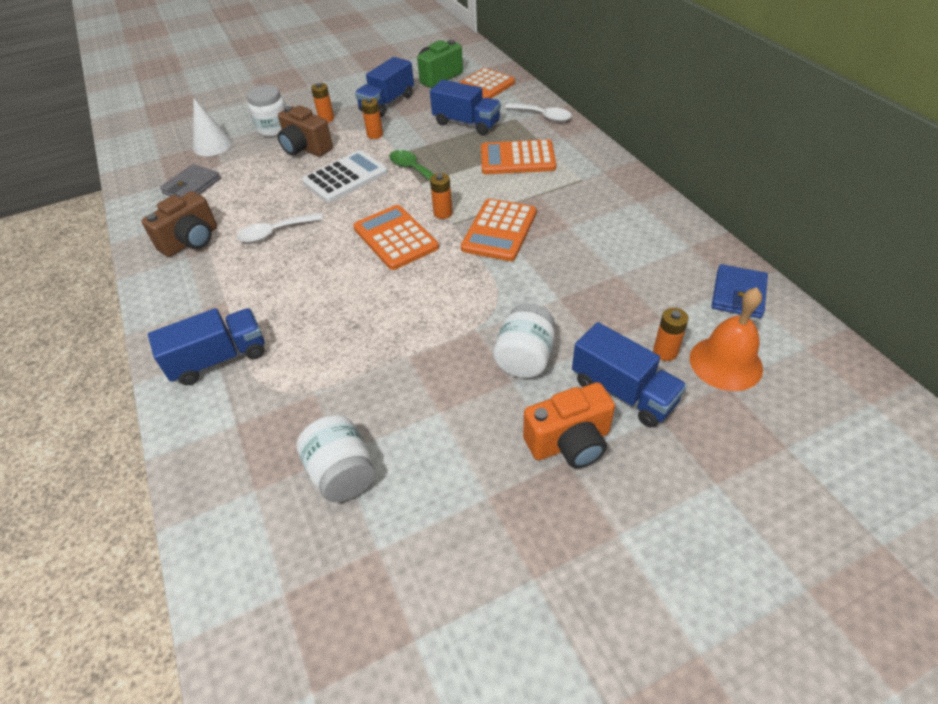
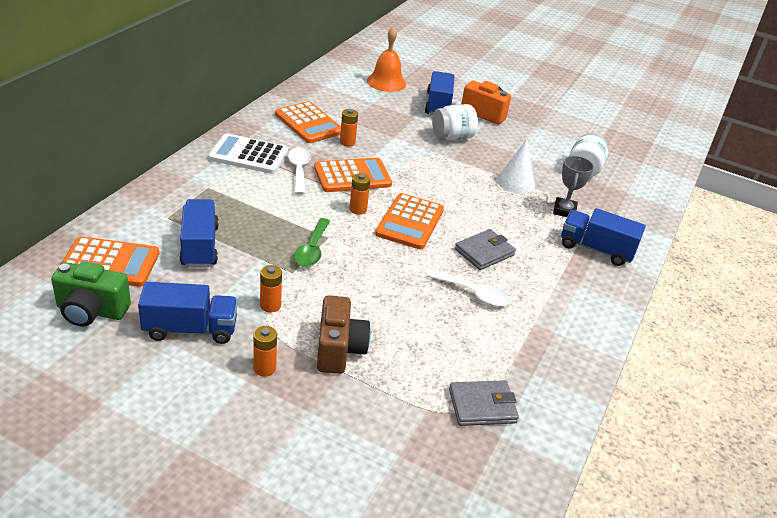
camera: 135 degrees left, 10 degrees down
(191, 241) = (539, 343): brown camera -> none
(212, 145) = (403, 449): white cone -> white cone (515, 182)
(274, 129) = (322, 408): white jar -> none
(295, 377) = (564, 210): none -> grey trophy
(309, 266) = (484, 252): none -> grey wallet
(345, 177) = (362, 289): white calculator -> white calculator (248, 155)
(517, 158) = (245, 195): orange calculator -> orange calculator (309, 123)
(542, 116) = (153, 201): white spoon -> white spoon (299, 170)
(665, 352) = (398, 98): orange battery -> orange battery (347, 142)
(738, 294) = (328, 83): blue wallet -> none

